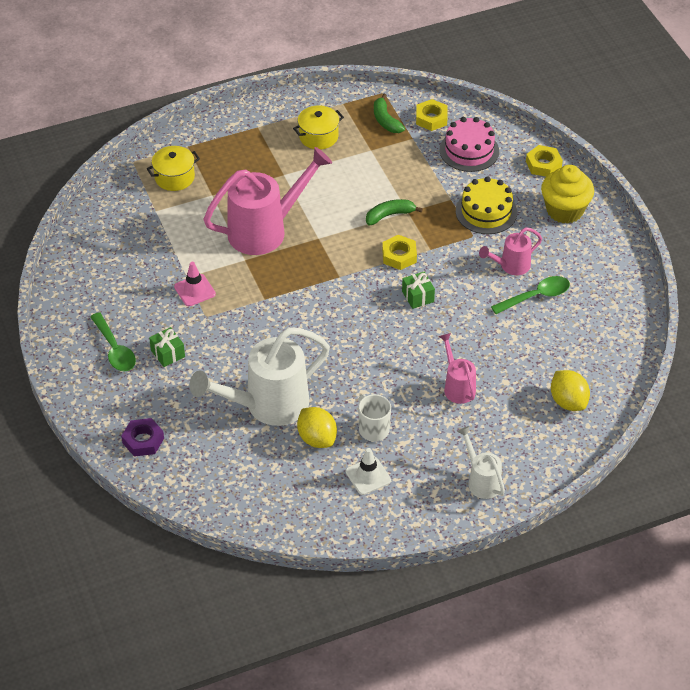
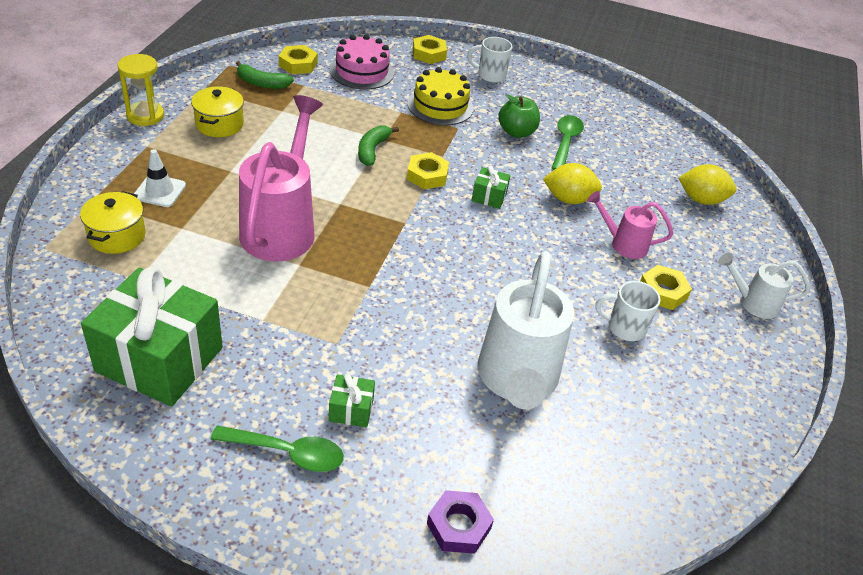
camera: 55 degrees left, 5 degrees down
(115, 262) = (160, 359): none -> green gift
(194, 290) = (290, 326): pink traffic cone -> none
(282, 103) = (145, 115): none -> yellow hourglass
(317, 438) = (599, 374): yellow lemon -> yellow lemon (568, 199)
(368, 476) = (684, 371): white traffic cone -> white traffic cone (160, 191)
(432, 430) = (663, 292): none -> yellow nut
(511, 266) = (516, 132): pink watering can -> green apple
(564, 210) = (490, 75): yellow cupcake -> white mug

